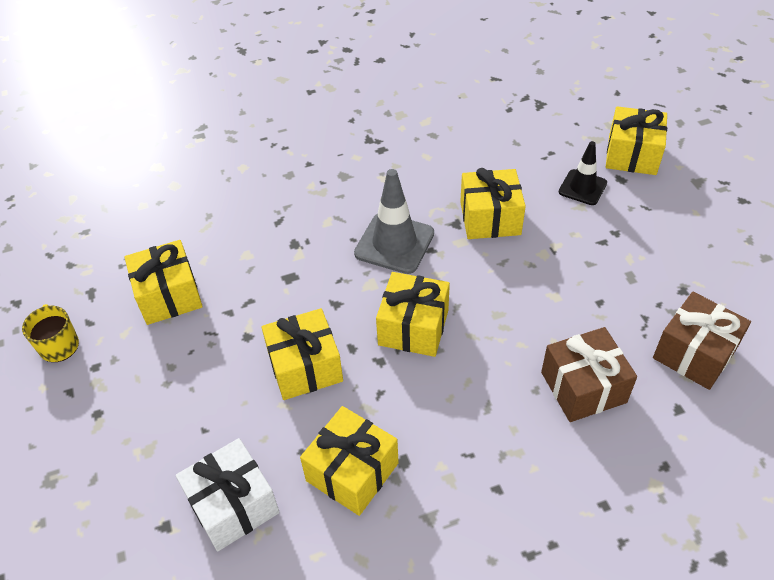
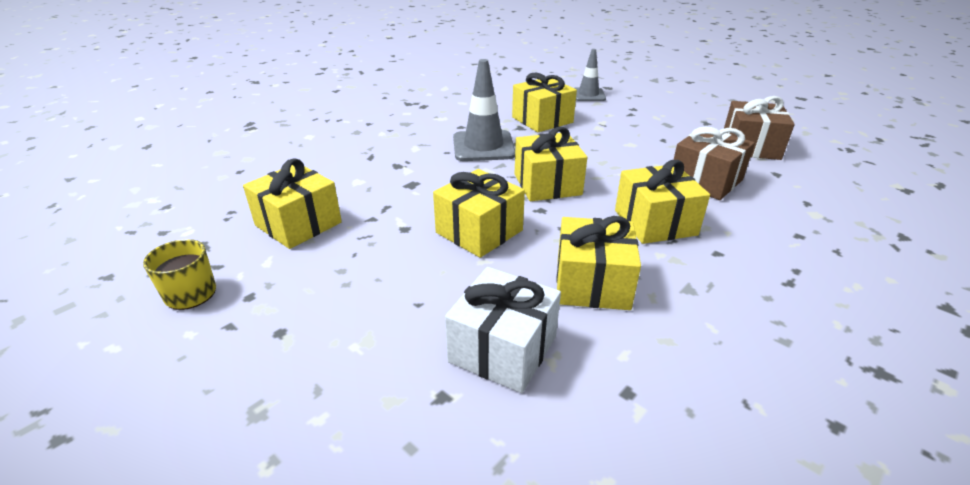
camera: 30 degrees left, 15 degrees down
(582, 187) = (588, 95): black traffic cone -> grey traffic cone
(632, 155) = (602, 77): yellow gift -> yellow gift (655, 222)

